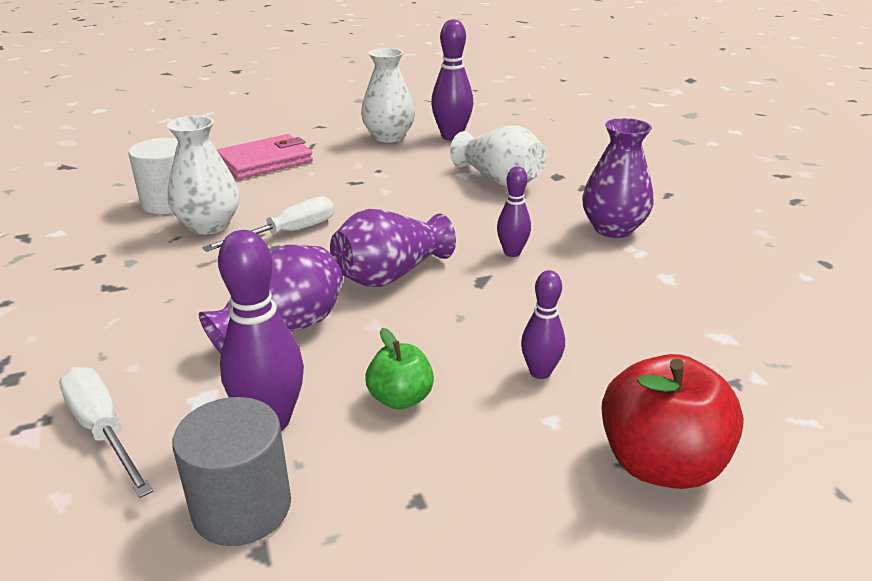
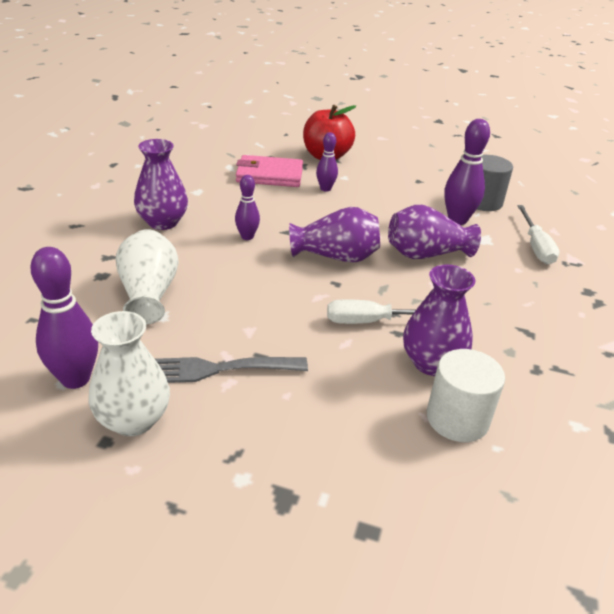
camera: 145 degrees left, 5 degrees up
(209, 225) = (431, 363): white vase -> purple vase
(265, 161) = (315, 446): pink wallet -> pink wallet (269, 175)
(378, 165) = (213, 369): none -> grey fork
(400, 398) = (395, 205): green apple -> none

